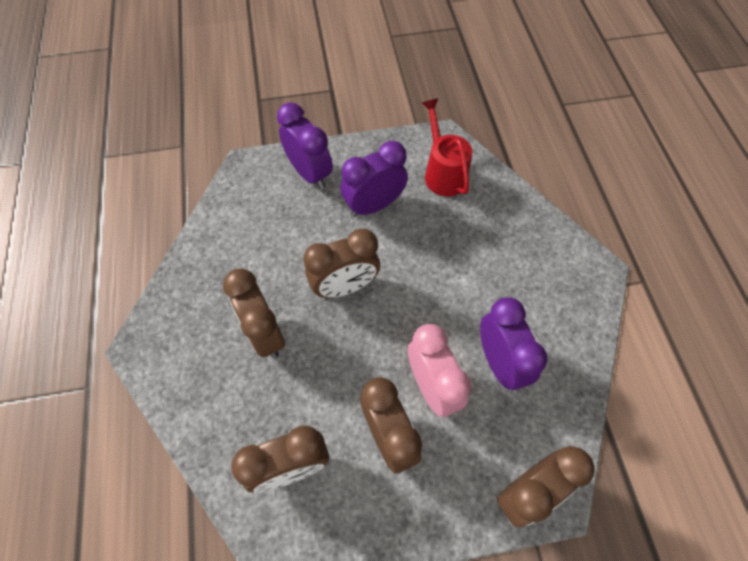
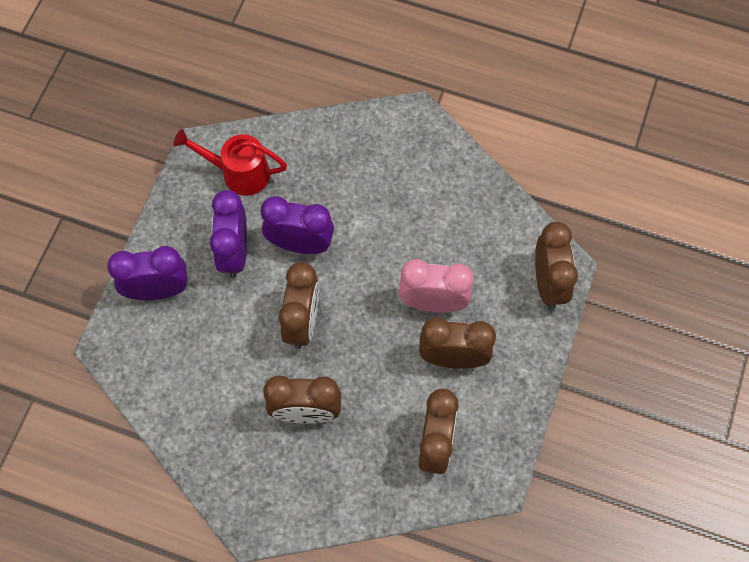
camera: 60 degrees left, 5 degrees up
(499, 362) = (444, 240): purple clock -> purple clock (300, 244)

